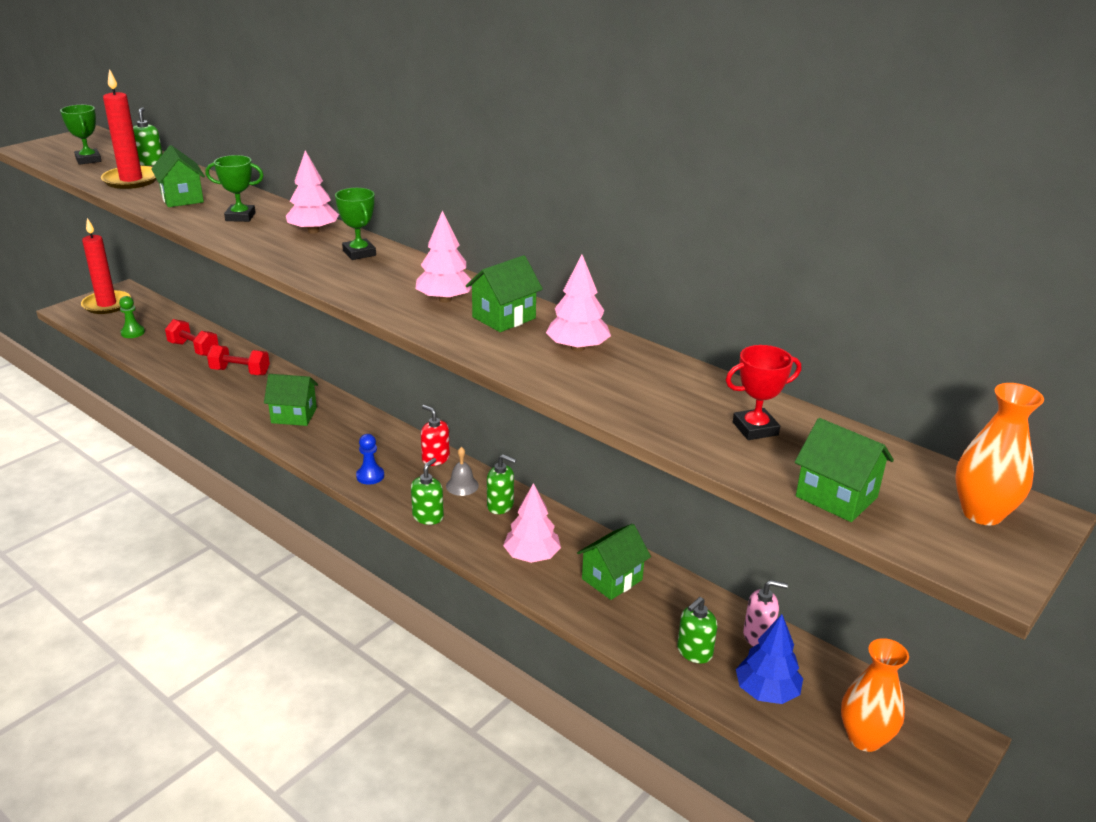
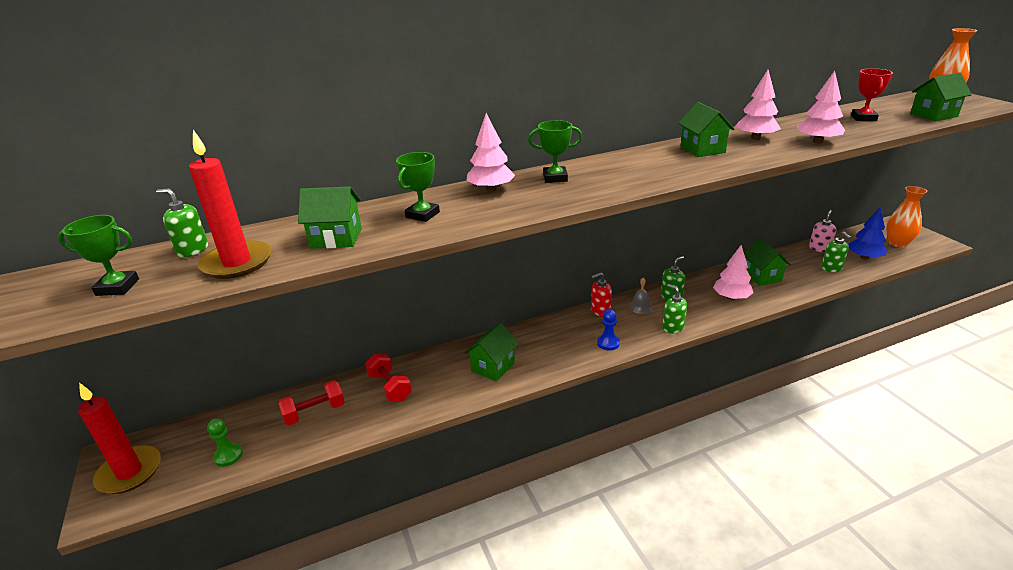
camera: 60 degrees left, 0 degrees up
(240, 372) = (390, 387): red dumbbell -> red dumbbell turned 75 degrees counterclockwise
(445, 299) = (663, 161): pink tree -> pink tree (817, 141)

